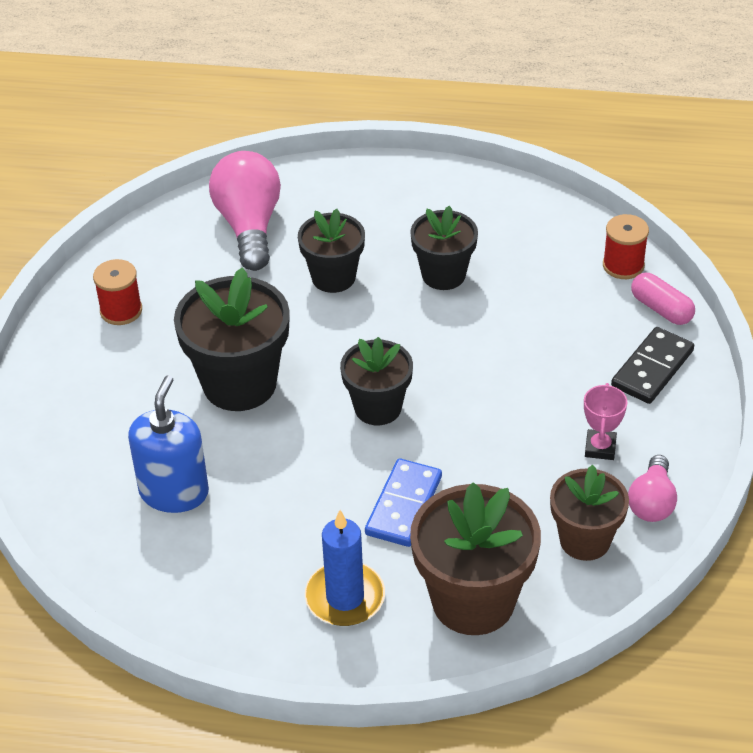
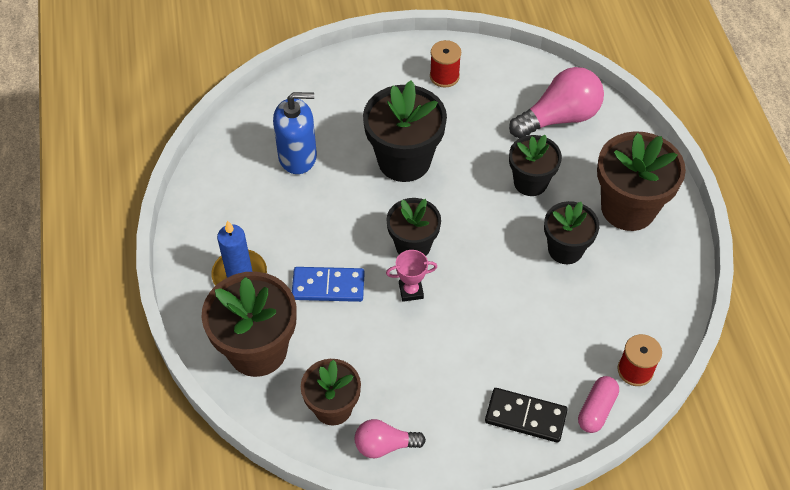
camera: 70 degrees right, 10 degrees up
(410, 208) = (628, 208): none -> brown flower pot
(600, 448) = (427, 397): pink trophy -> pink trophy (411, 291)

